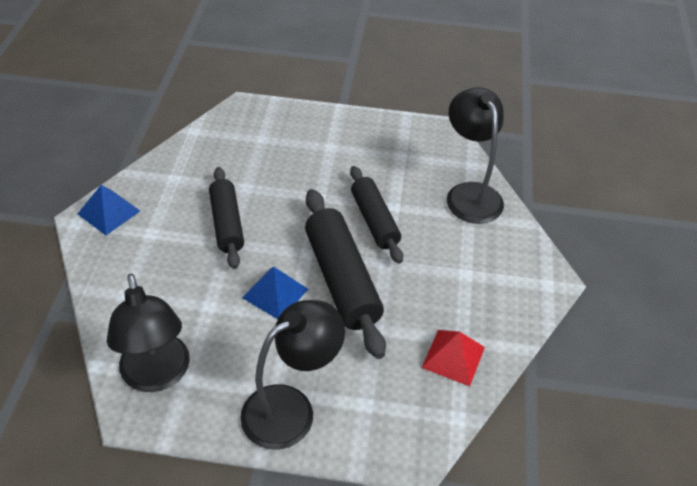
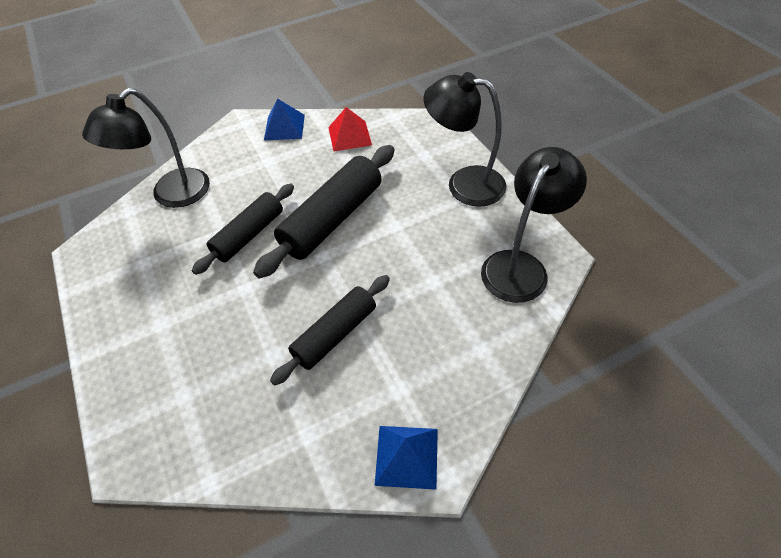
camera: 120 degrees left, 5 degrees up
(275, 293) = (382, 249): blue pyramid -> blue pyramid (284, 127)

